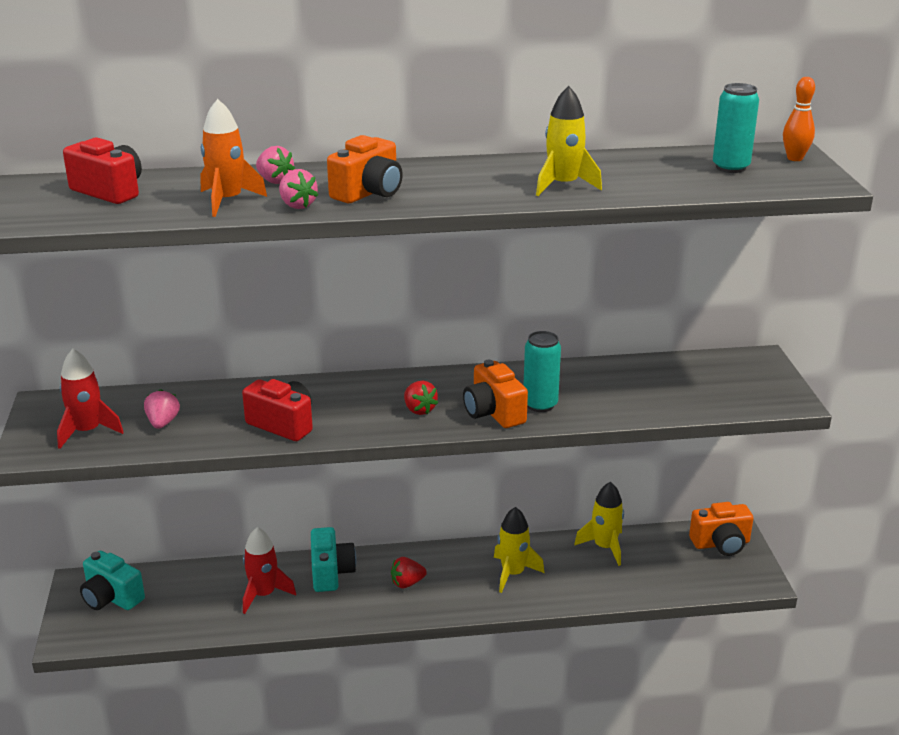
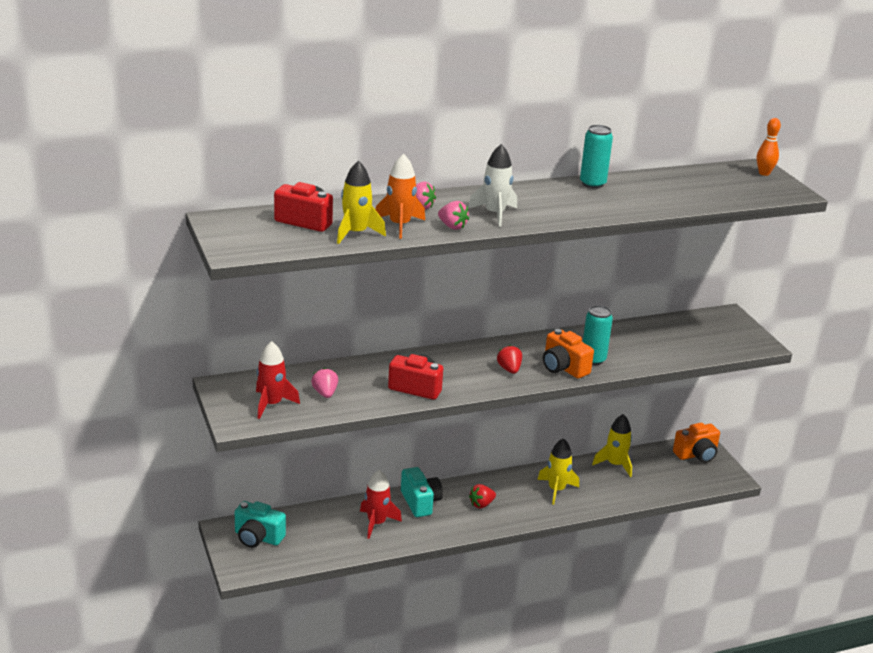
camera: 15 degrees left, 0 degrees up
(368, 193) = (494, 214): orange camera -> white rocket
(419, 410) = (509, 369): red strawberry -> red strawberry turned 150 degrees counterclockwise
(563, 185) = (624, 202): yellow rocket -> yellow rocket (356, 233)
(730, 167) = (726, 182): turquoise can -> turquoise can (592, 184)

